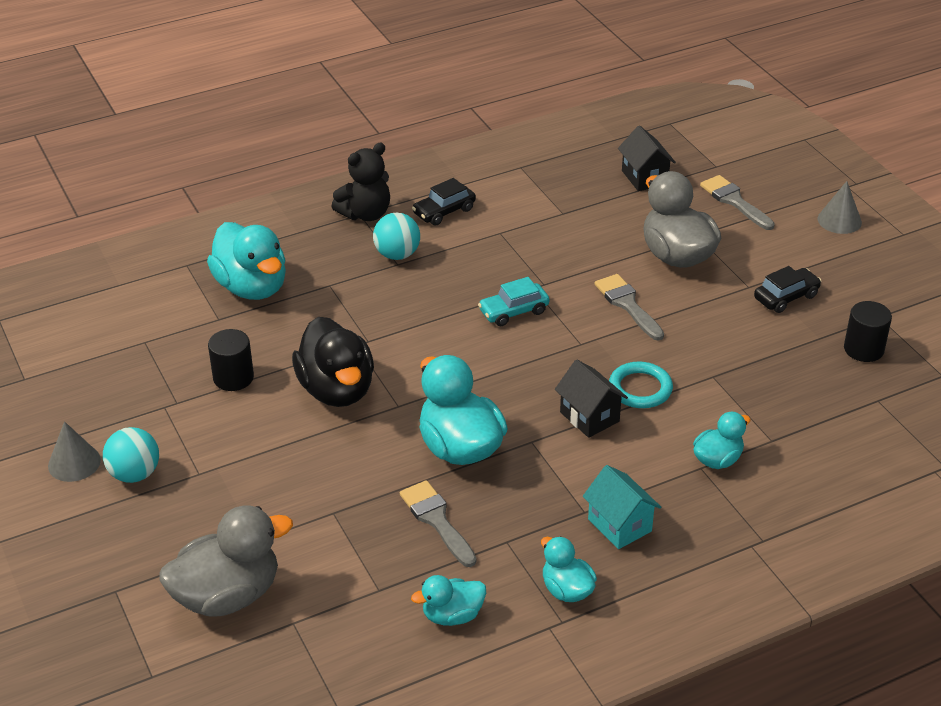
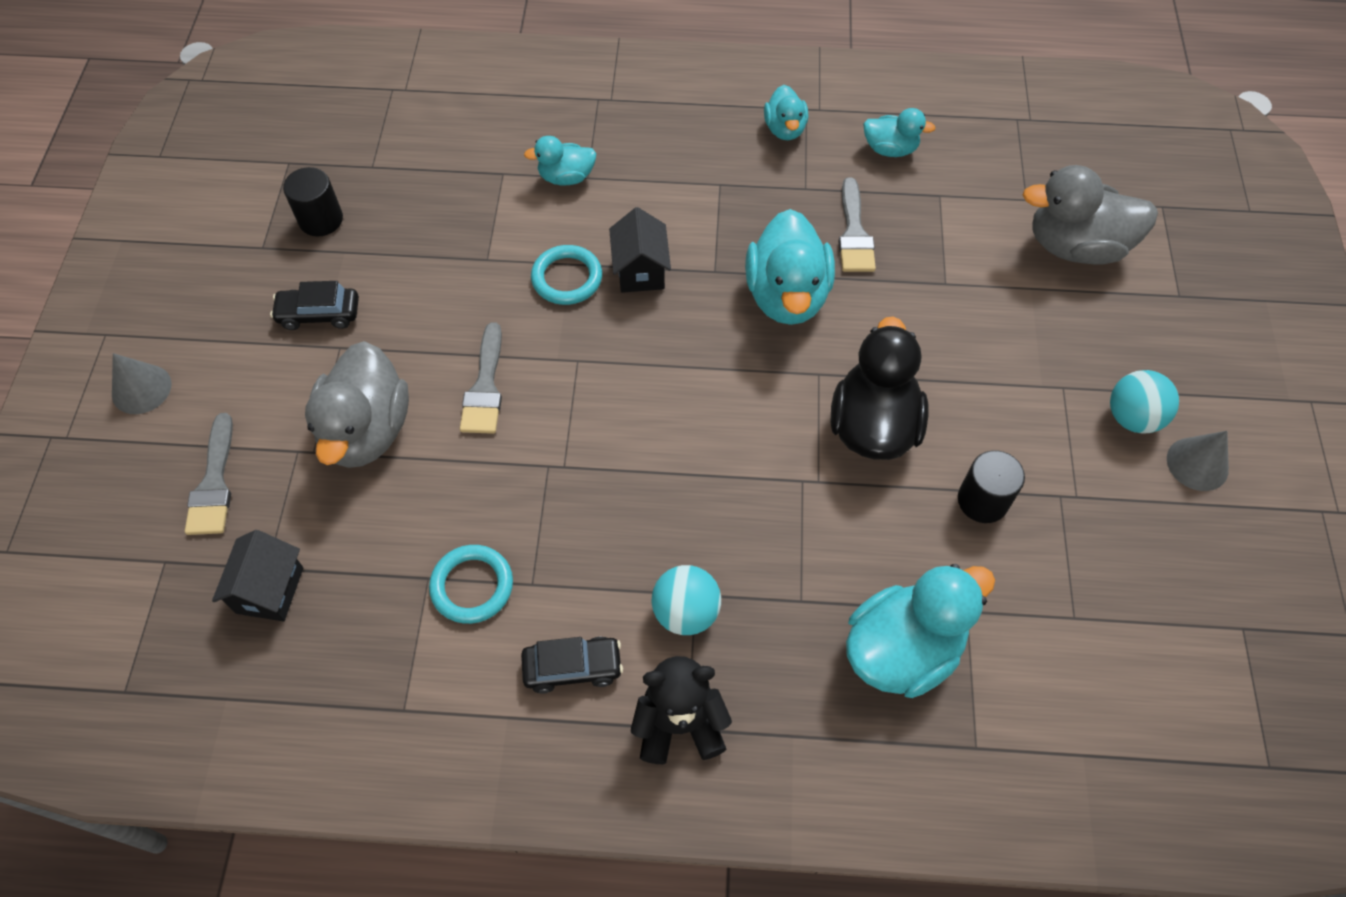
camera: 150 degrees left, 20 degrees up
(252, 287) = (902, 650): turquoise duck -> turquoise duck turned 60 degrees clockwise
(514, 311) = (613, 440): turquoise car -> none
(534, 219) = (472, 586): none -> turquoise ring
(619, 525) = (700, 159): turquoise house -> none

